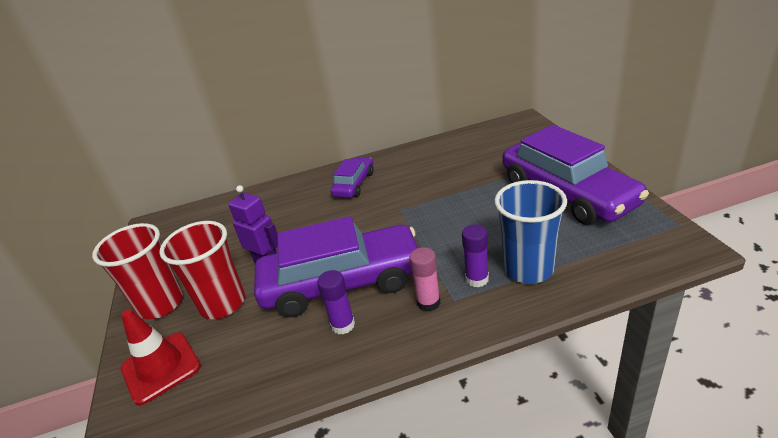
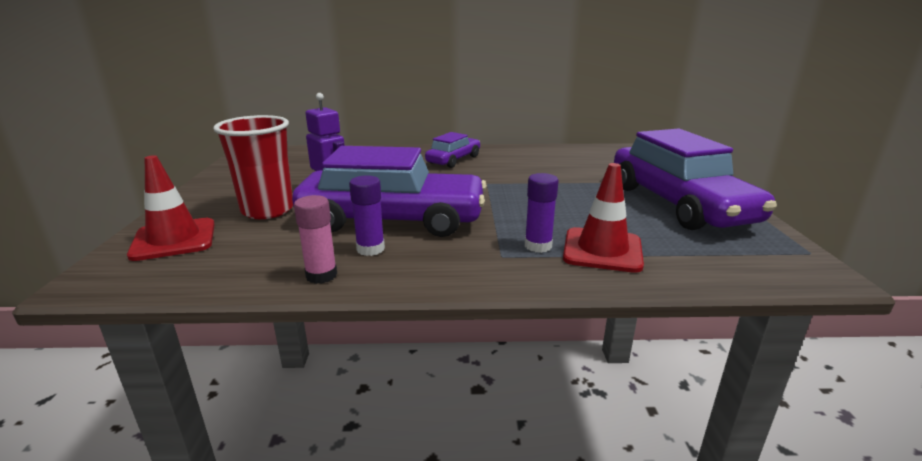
camera: 10 degrees right, 10 degrees down
(161, 304) = (213, 199): red cup -> none
(428, 302) = (472, 252): pink glue stick -> pink glue stick (321, 275)
(528, 269) = (602, 250): blue cup -> red traffic cone

